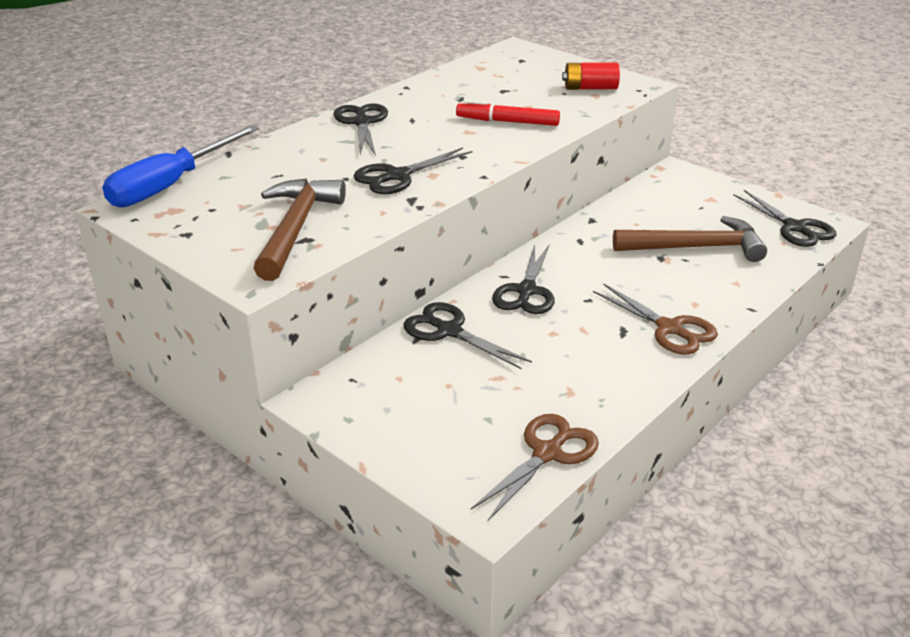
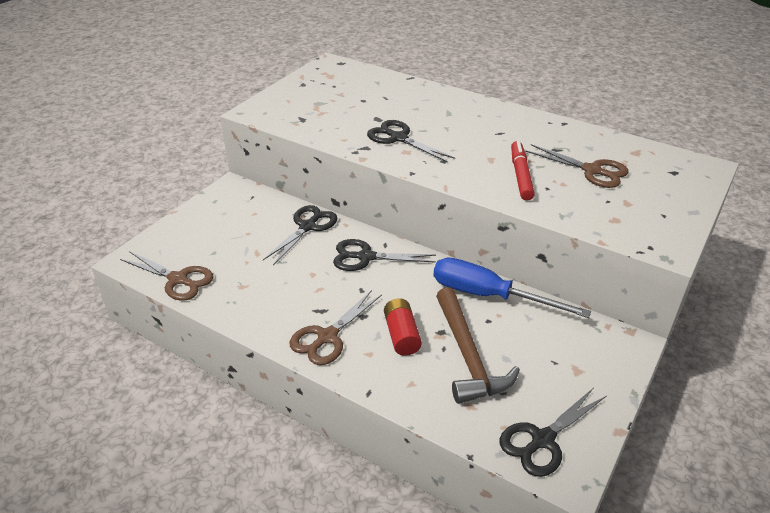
camera: 80 degrees right, 5 degrees up
(171, 185) = (360, 69): blue screwdriver -> blue screwdriver (489, 296)
(295, 228) = (314, 114): brown hammer -> none
(362, 122) = (483, 114): black scissors -> none
(509, 90) = (592, 171): none -> brown scissors
(590, 88) = (630, 215): red battery -> red battery (401, 335)

